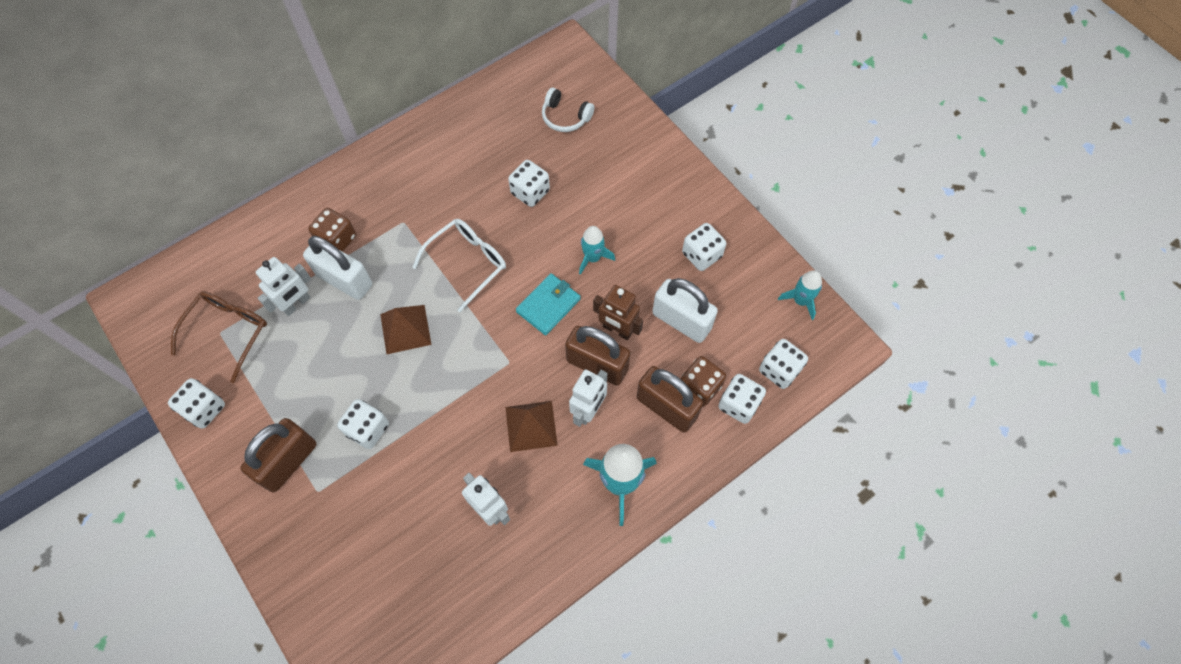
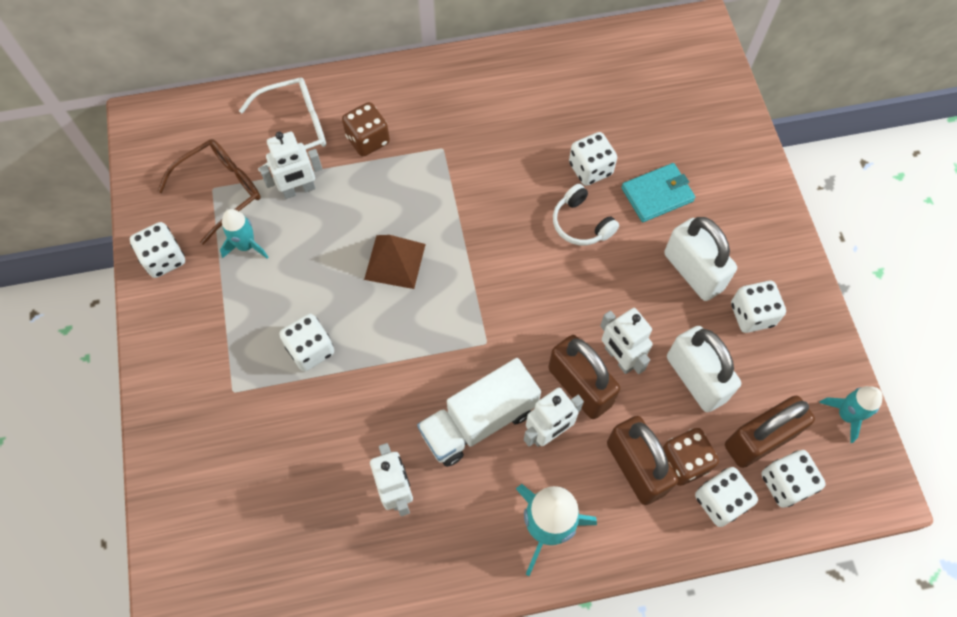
camera: 25 degrees right, 0 degrees up
(288, 462) = (218, 348): brown padlock -> brown padlock (759, 439)
(344, 280) = (357, 185): white padlock -> white padlock (693, 271)
(467, 263) = (489, 218): white glasses -> white glasses (294, 128)
(531, 426) = (479, 421): brown pyramid -> white truck
(548, 305) = (555, 299): turquoise wallet -> turquoise wallet (657, 194)
(565, 117) = (665, 102): white headphones -> white headphones (581, 223)
(592, 258) = (627, 268): turquoise rocket -> turquoise rocket (246, 246)
(617, 330) = (619, 358): brown robot -> white robot

